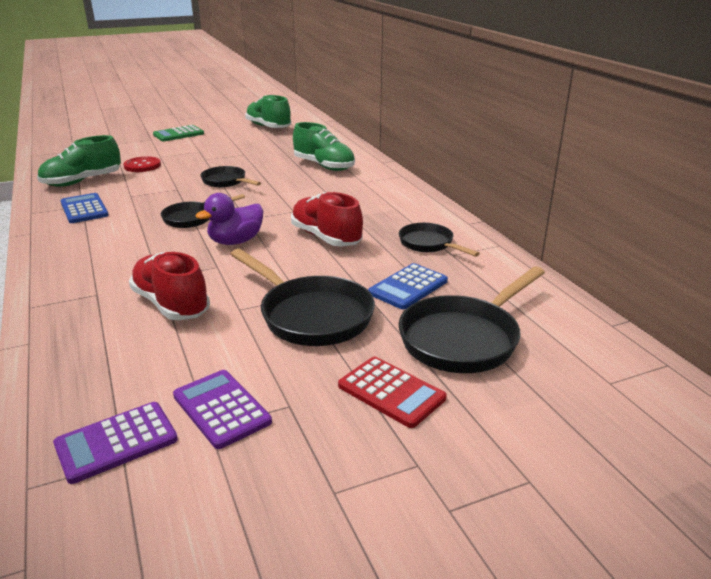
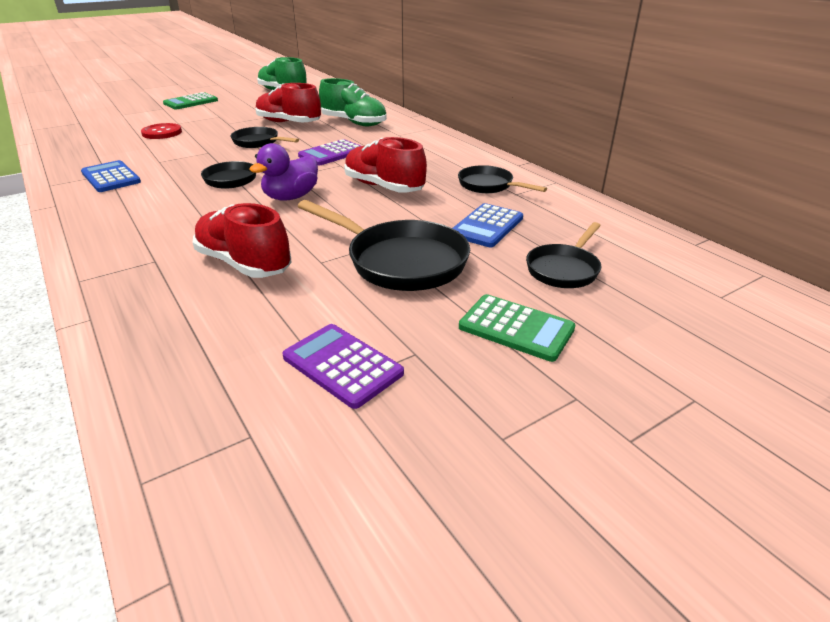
camera: 10 degrees left, 5 degrees up
(82, 181) = (99, 151): green shoe -> none
(116, 442) = (234, 416): purple calculator -> purple calculator (331, 154)
(261, 162) = (288, 123): none -> red shoe
(391, 392) = (516, 328): red calculator -> green calculator
(464, 338) = (564, 269): black pan -> black pan, size x0.60

